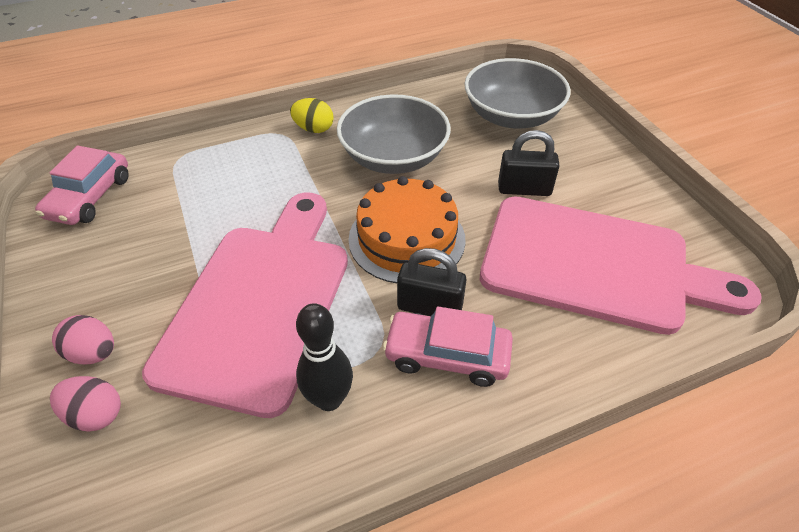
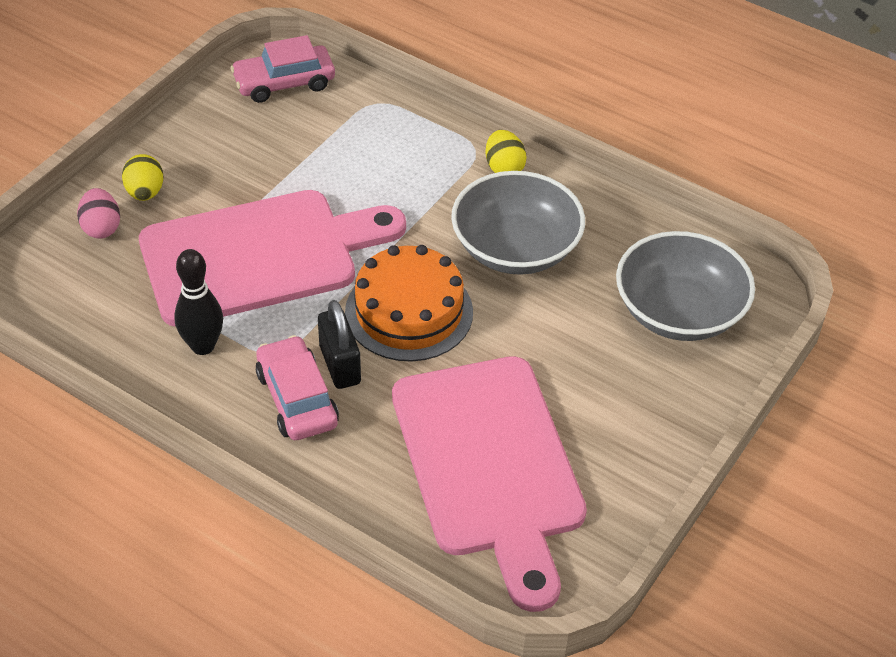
camera: 55 degrees right, 0 degrees up
(93, 353) = (145, 192): pink egg -> yellow egg
(524, 189) = (557, 370): black padlock -> none

